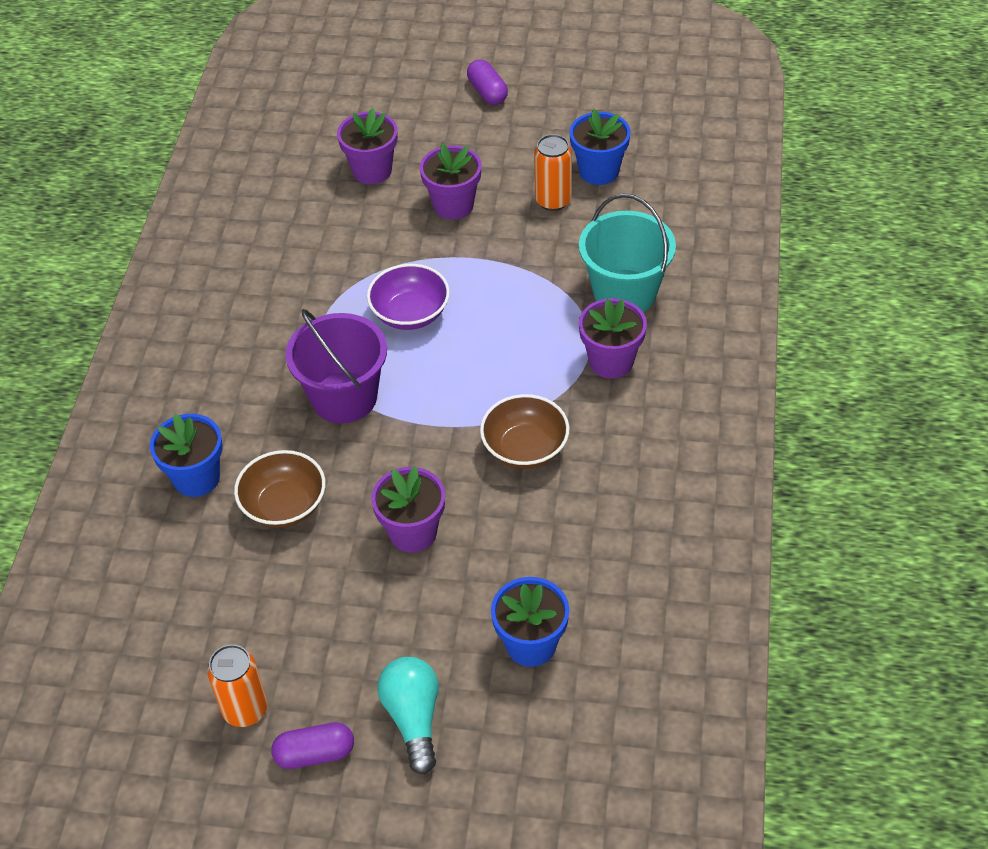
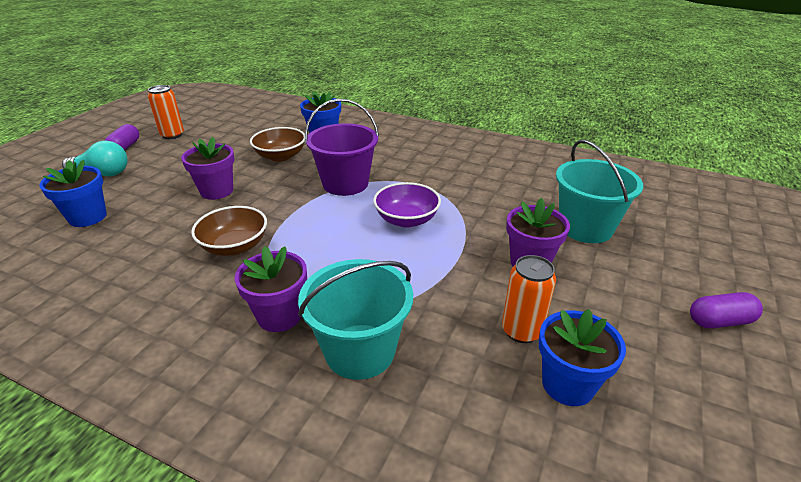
camera: 105 degrees right, 15 degrees down
(372, 170) = (585, 227): purple flower pot -> turquoise bucket

